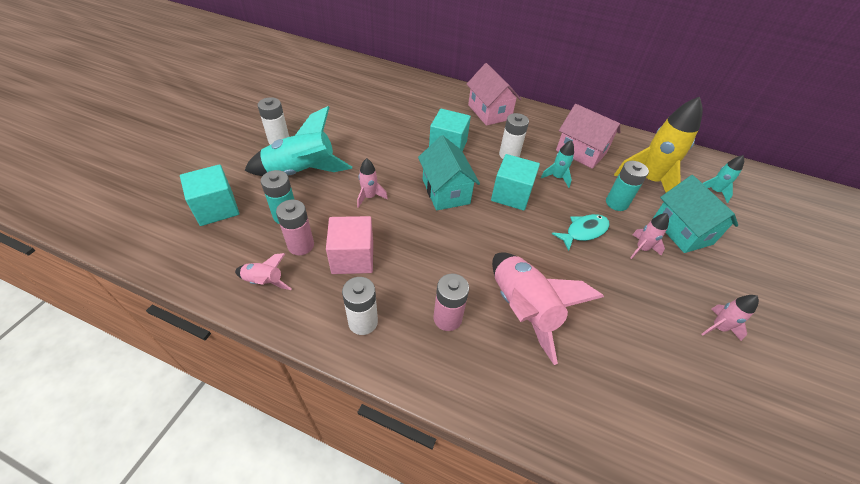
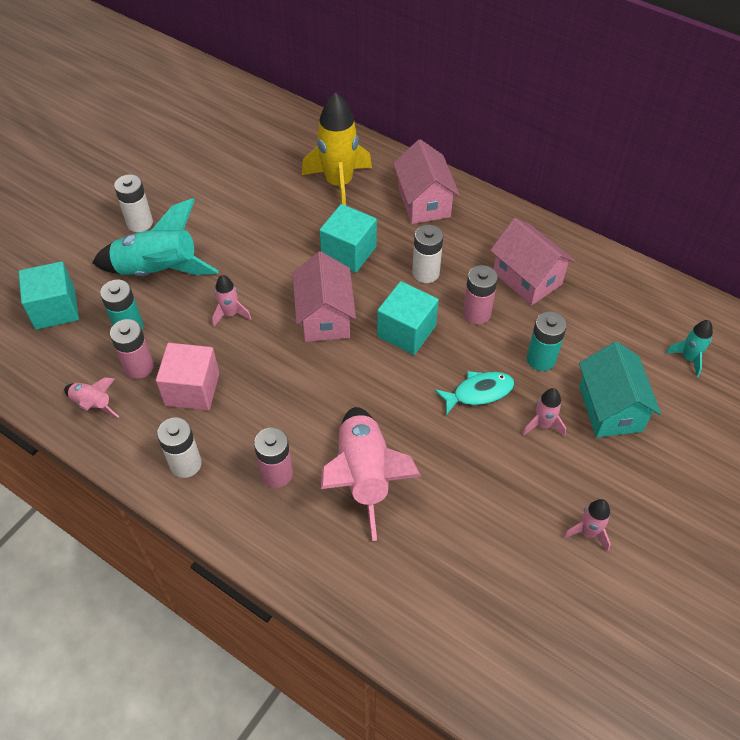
camera: 15 degrees right, 5 degrees up
(446, 191) = (325, 317): turquoise house -> pink house
(557, 177) = (476, 313): turquoise rocket -> pink battery
(648, 180) = (602, 331): yellow rocket -> yellow rocket (339, 184)

